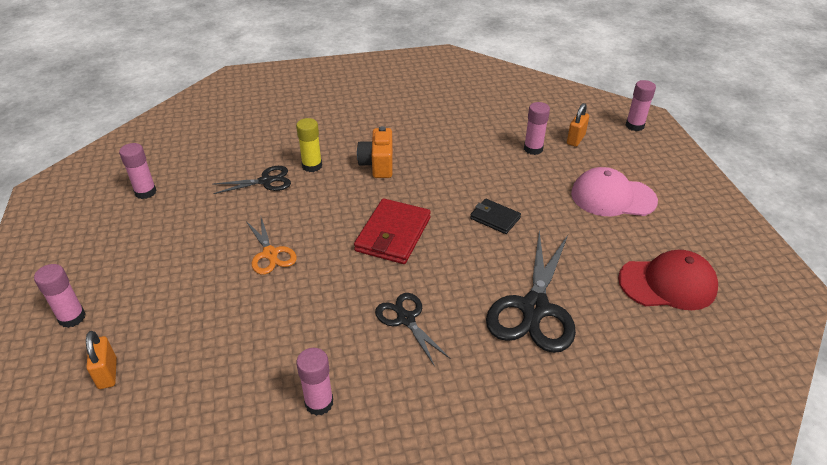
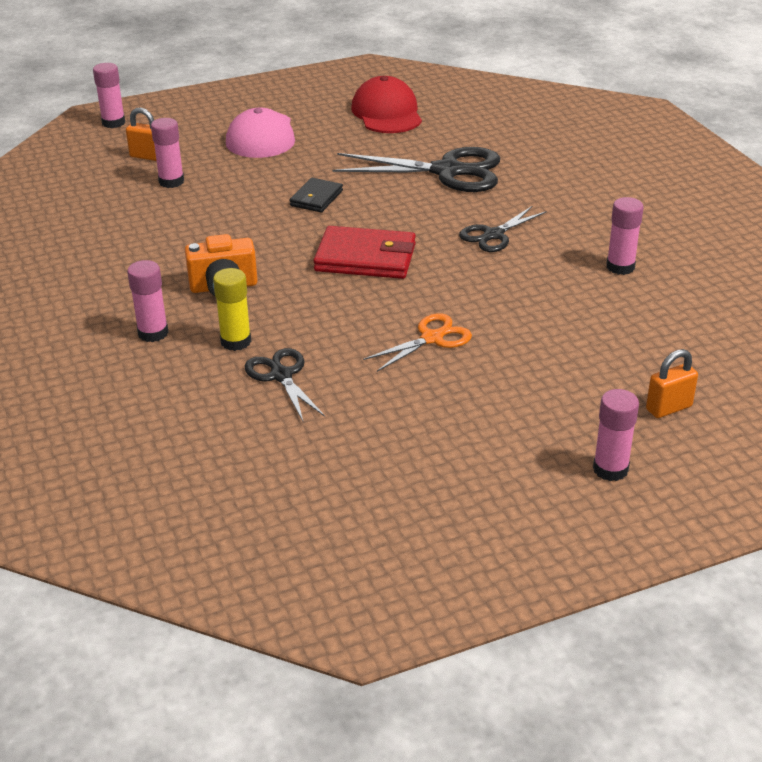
camera: 100 degrees left, 5 degrees down
(145, 192) = (337, 492): pink glue stick -> pink glue stick (153, 333)

